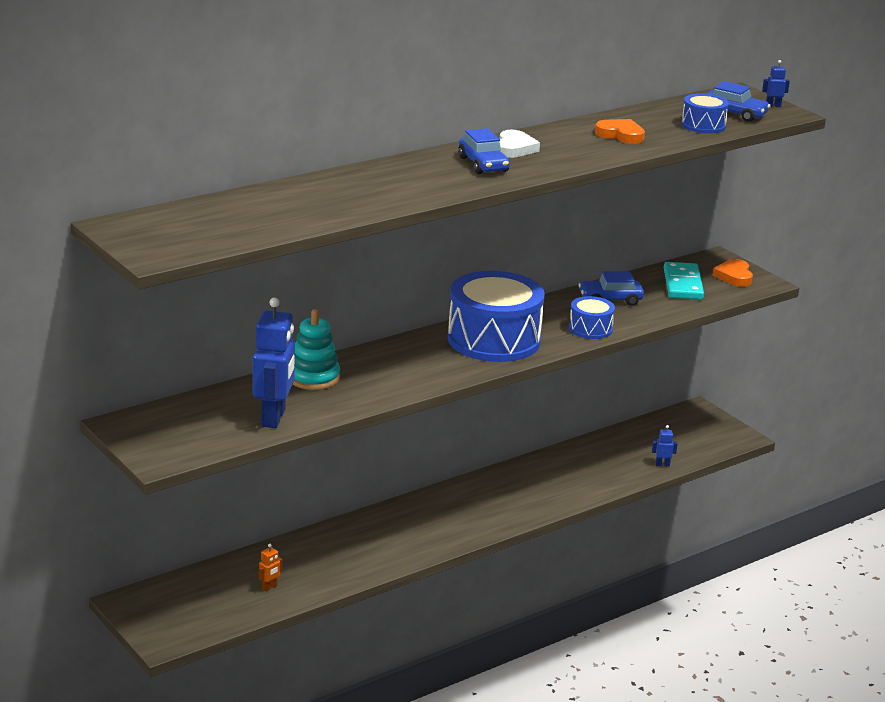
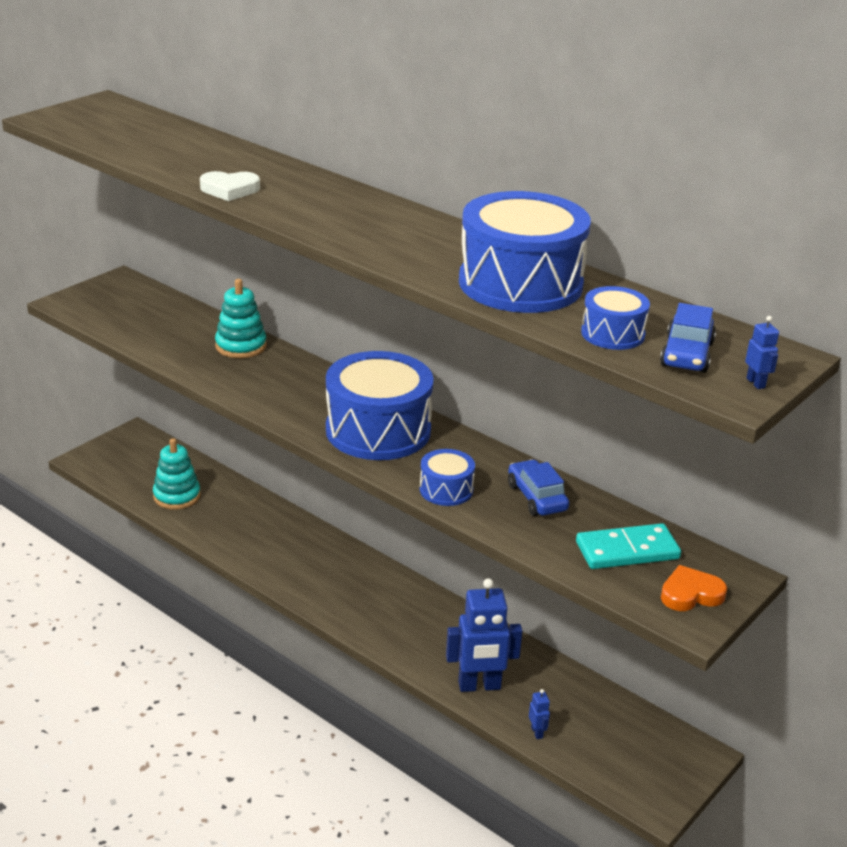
camera: 75 degrees right, 5 degrees up
(269, 587) = (177, 496): orange robot -> turquoise stacking toy
(274, 418) = (155, 338): blue robot -> blue robot (479, 686)
(483, 164) = (354, 218): blue car -> none
(514, 148) = (418, 230): white heart -> white heart (230, 190)
(620, 135) = (520, 283): orange heart -> blue drum

